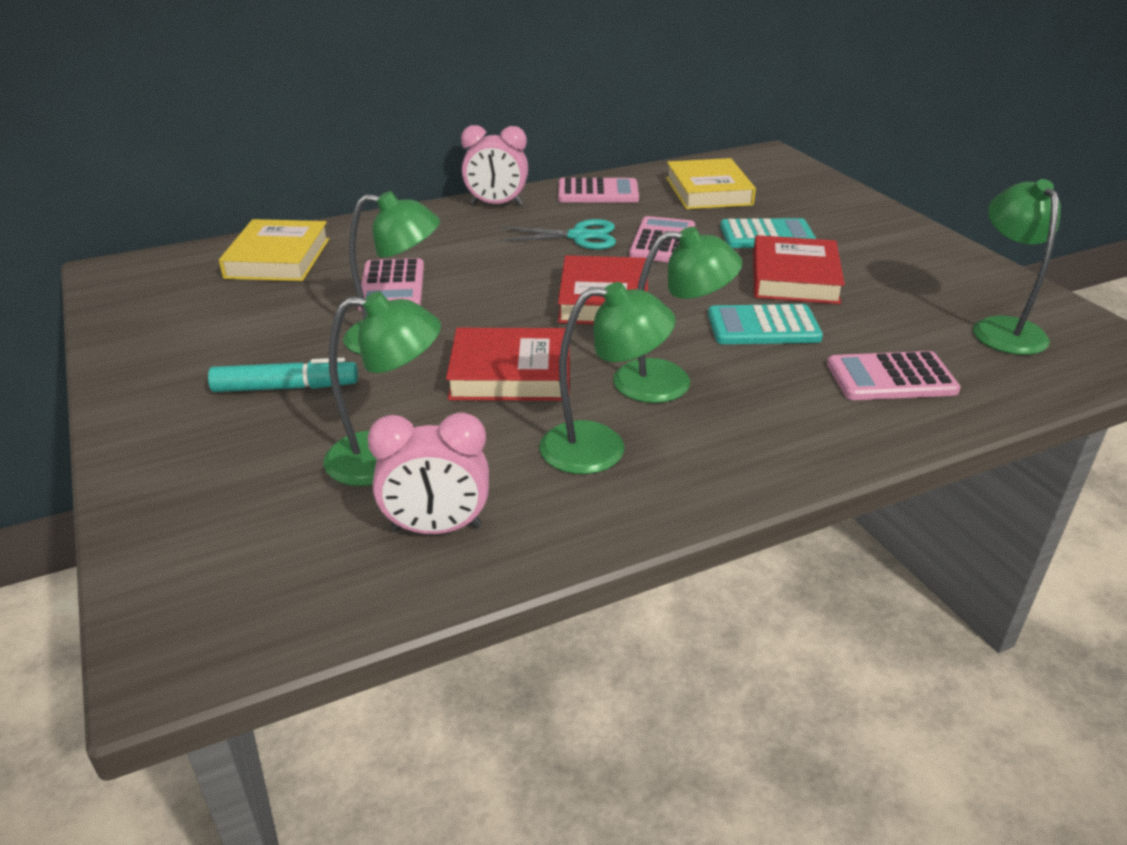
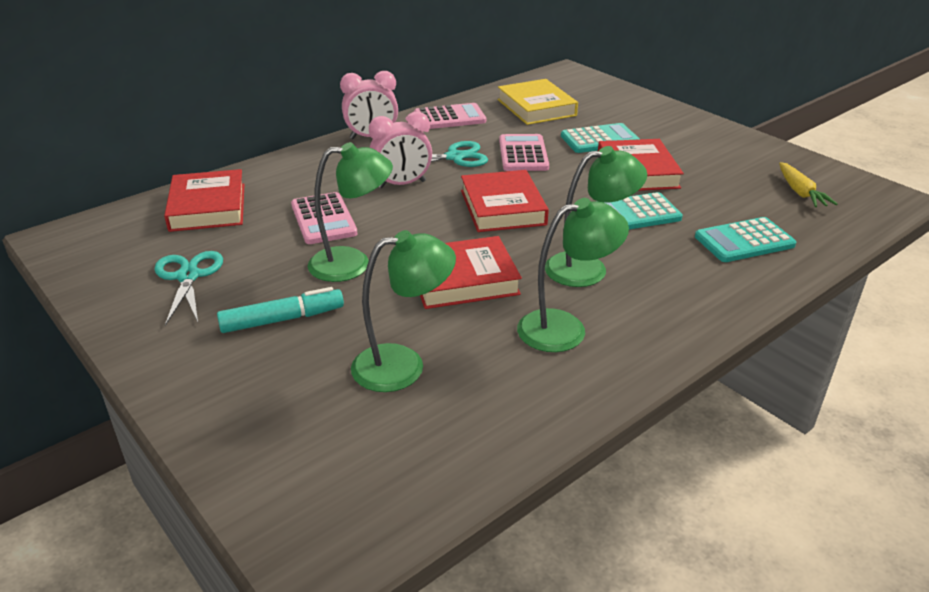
camera: 15 degrees left, 0 degrees up
(216, 327) = (188, 276): none -> turquoise scissors
(278, 258) = (208, 207): yellow book -> red book
(436, 528) = (474, 414): pink clock -> pink clock (402, 184)
(891, 378) = (744, 241): pink calculator -> turquoise calculator
(1002, 328) = (800, 192): green lamp -> yellow carrot

